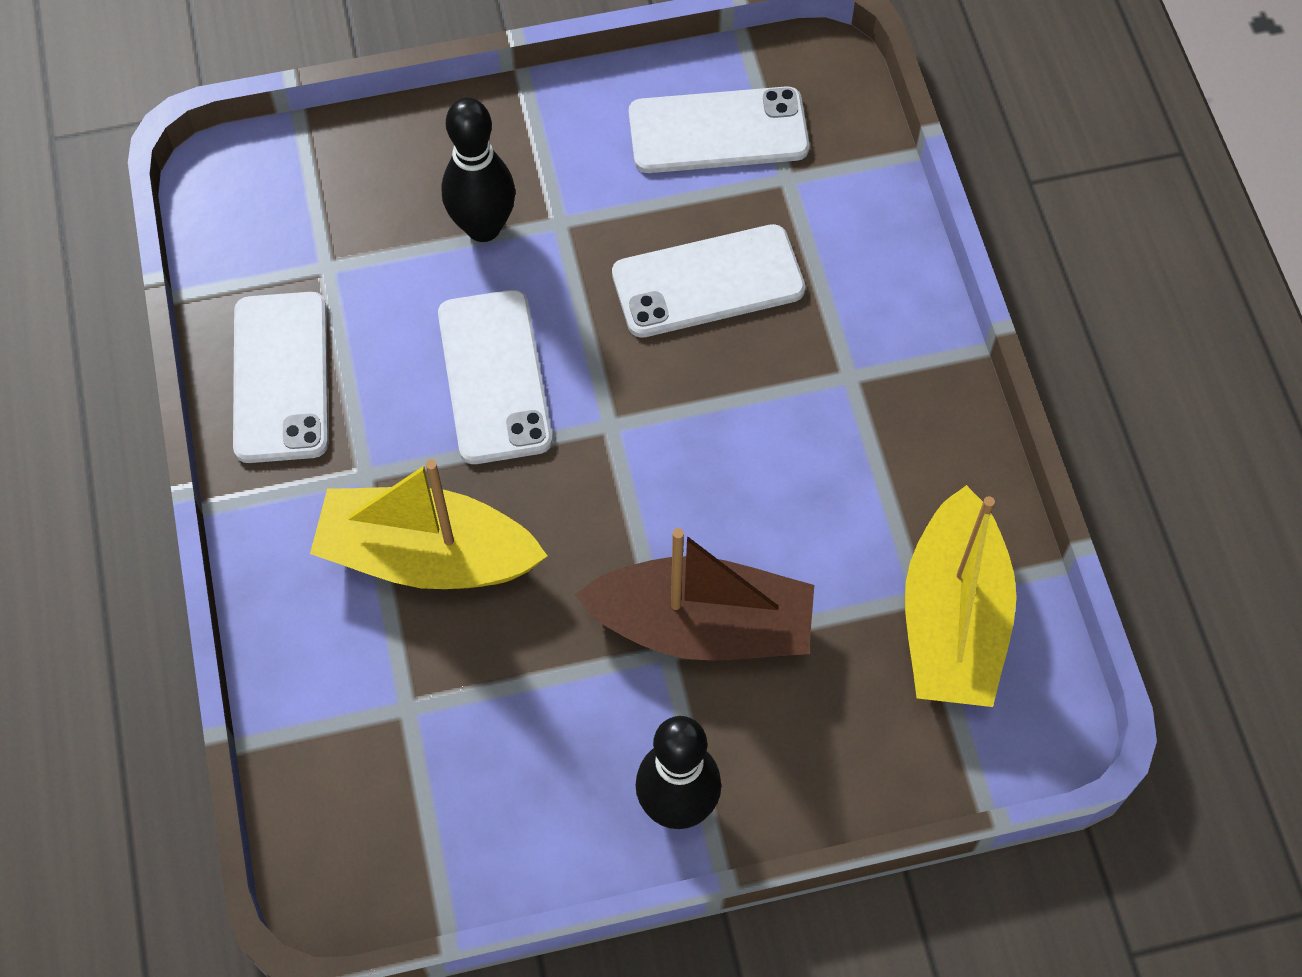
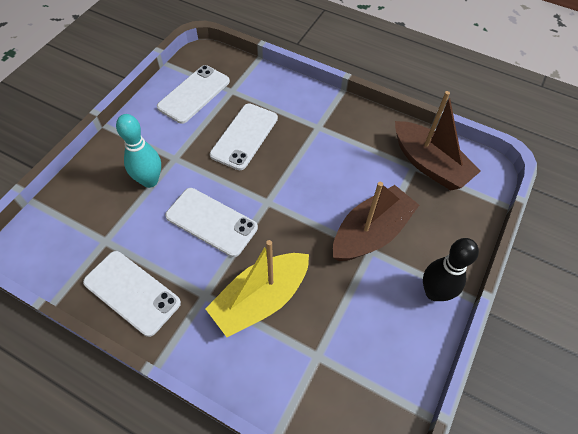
camera: 50 degrees left, 5 degrees down
(483, 227) = (150, 181): black bowling pin -> turquoise bowling pin
(952, 620) = (429, 164): yellow boat -> brown boat

